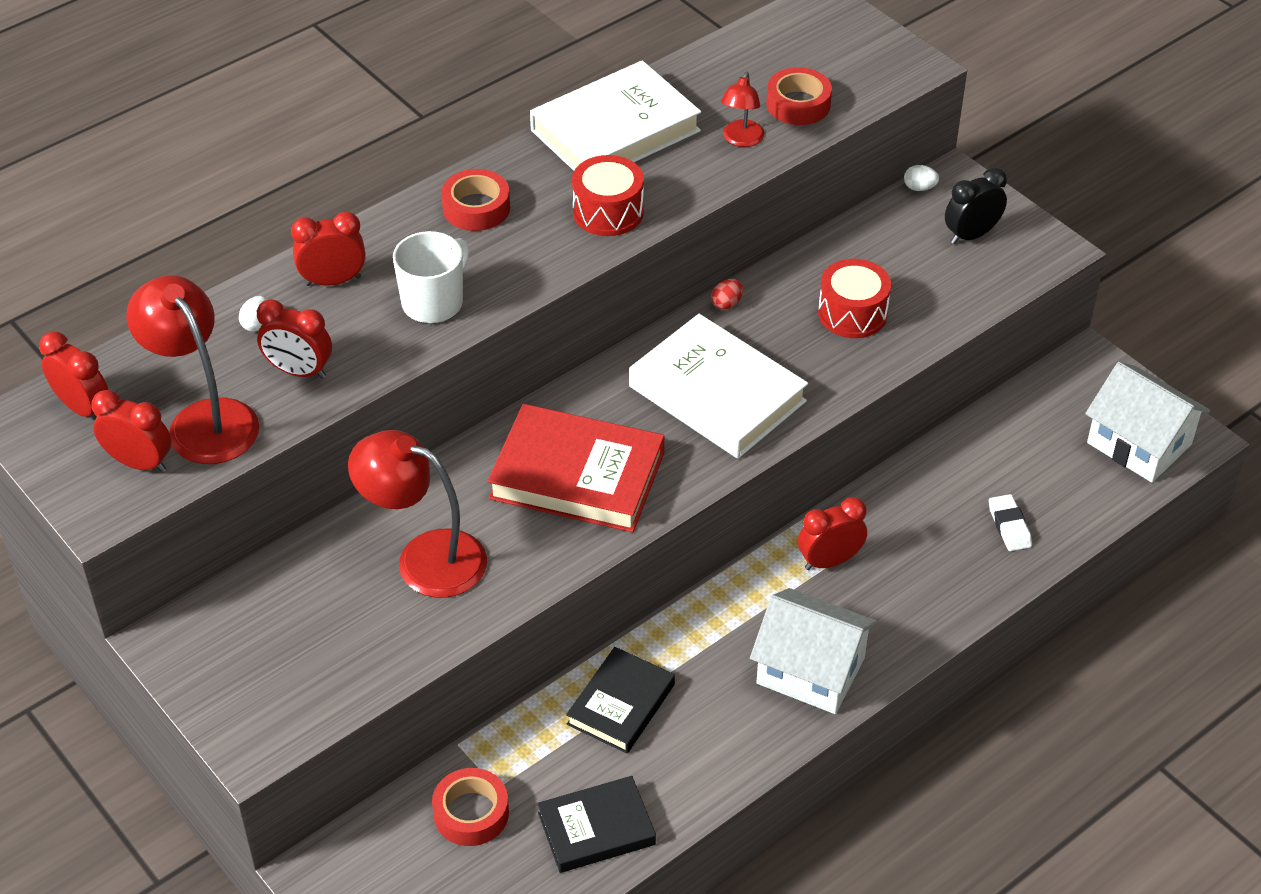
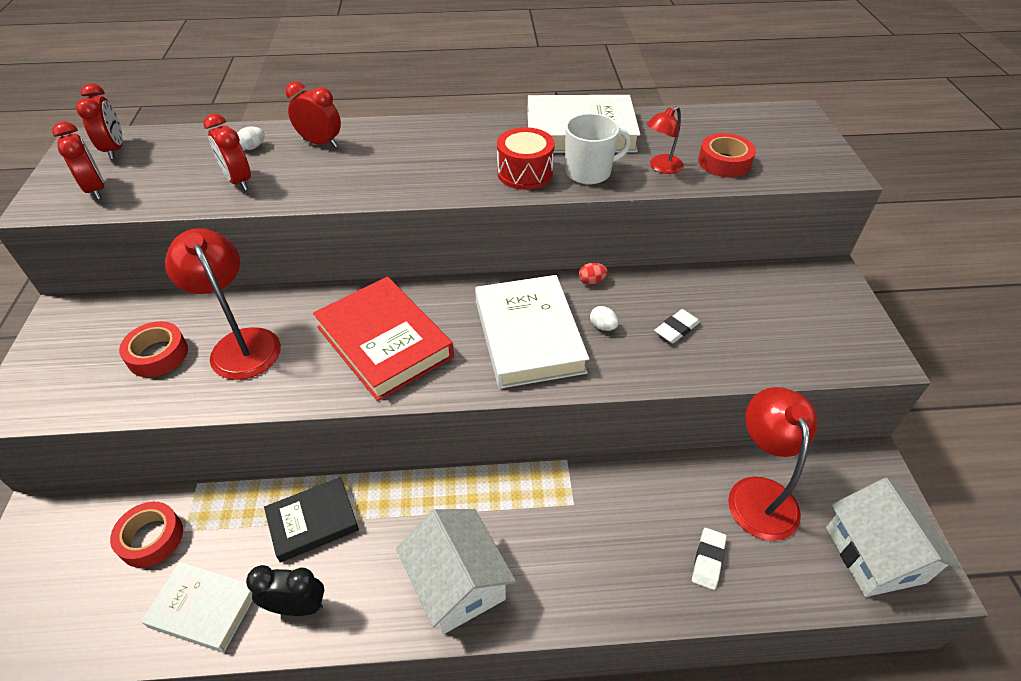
camera: 35 degrees right, 0 degrees up
(204, 419) = (158, 183): red lamp -> red lamp (759, 493)
(433, 302) = (359, 178): white mug -> white mug (589, 172)
(476, 208) = (447, 139): red tape -> red tape (158, 355)
(596, 828) = (203, 608): black book -> white book
(829, 561) = (546, 503): red clock -> none
(852, 313) = (676, 329): red drum -> white eraser
(919, 188) = (799, 269): white egg -> white egg (602, 326)
(971, 235) = (817, 317): black clock -> black clock (297, 606)

